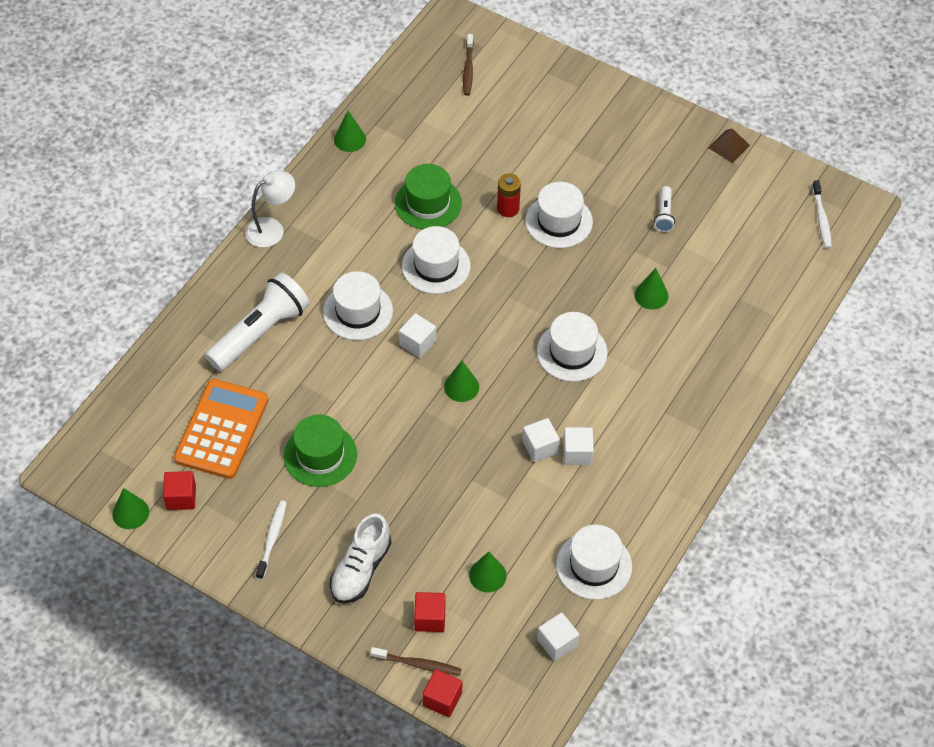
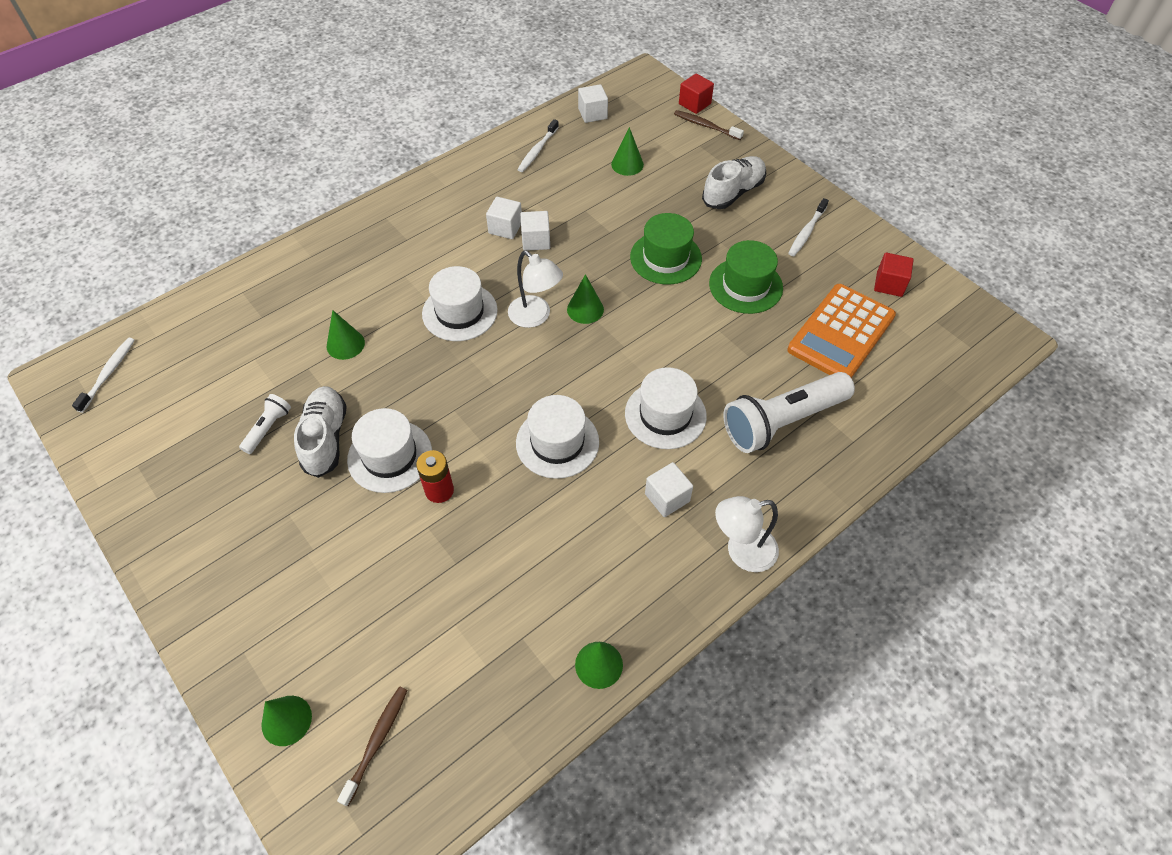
camera: 160 degrees left, 0 degrees up
(130, 513) = (940, 284): green cone -> green cone (286, 720)
(417, 343) = (612, 363): white cube -> white cube (667, 497)
(428, 203) = (532, 528): green hat -> green hat (665, 258)
(430, 618) = (686, 149): red cube -> none
(502, 366) = (535, 317): none -> white lamp
(594, 565) = (537, 150): white hat -> white toothbrush
(615, 220) = (325, 438): none -> white shoe
(729, 146) = (128, 493): brown pyramid -> none

